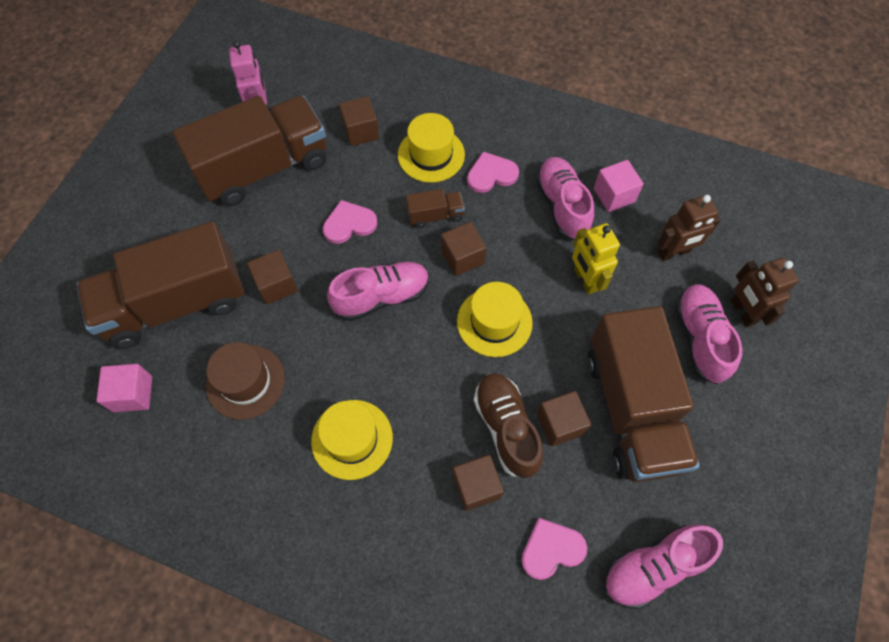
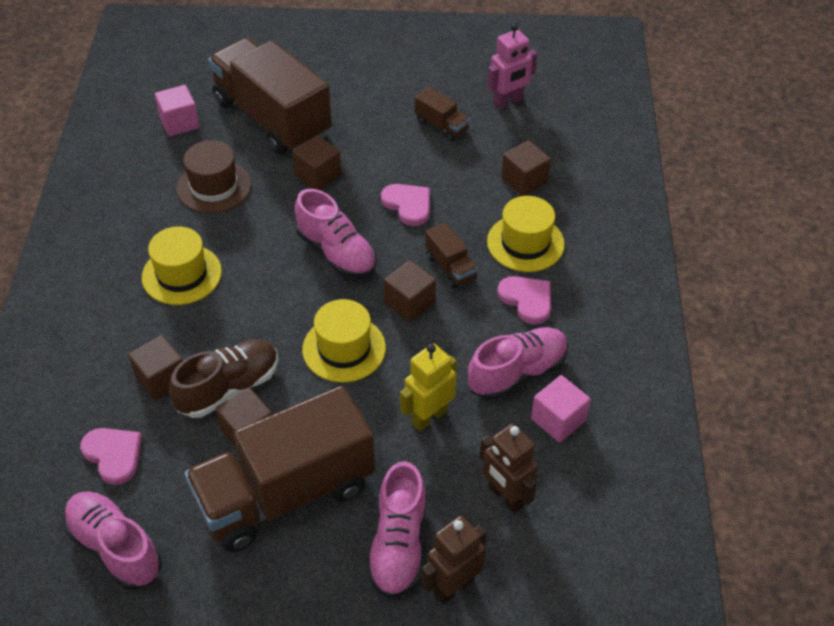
camera: 70 degrees right, 15 degrees down
(264, 168) = (442, 126): brown truck -> brown truck, size x0.41
(699, 338) = (398, 545): pink shoe -> pink shoe turned 120 degrees clockwise

